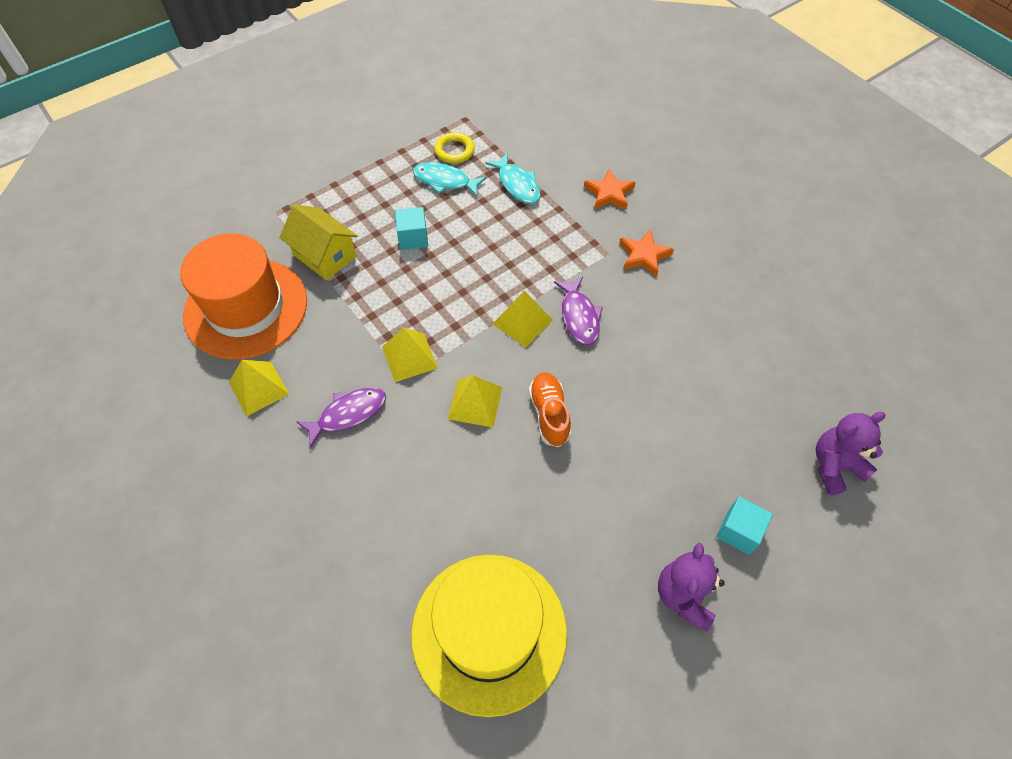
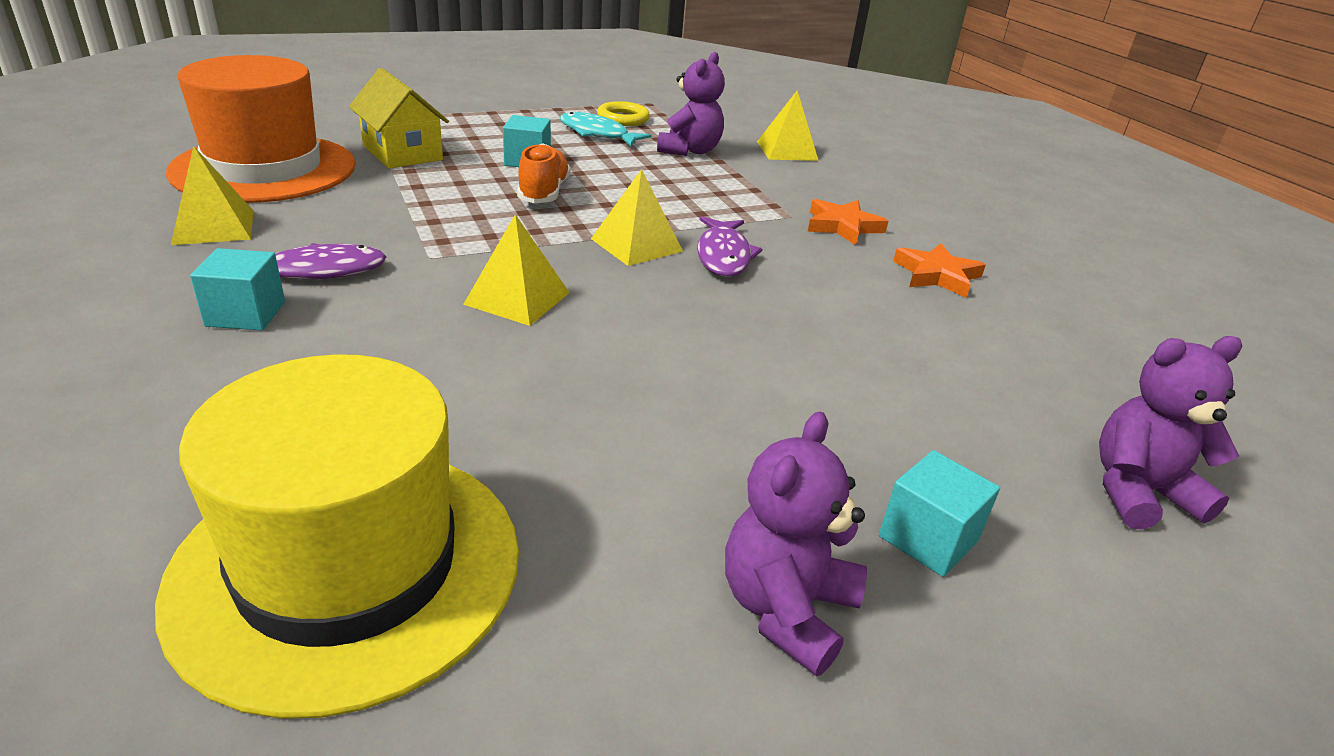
camera: 10 degrees right, 25 degrees down
(333, 468) = (246, 314): none -> turquoise cube
(409, 357) = (450, 242): yellow pyramid -> yellow pyramid (787, 150)
(517, 185) = (690, 151): turquoise fish -> purple teddy bear
(549, 414) = (629, 331): orange shoe -> orange shoe (544, 193)
(609, 193) = (811, 176): orange star -> orange star (937, 275)

